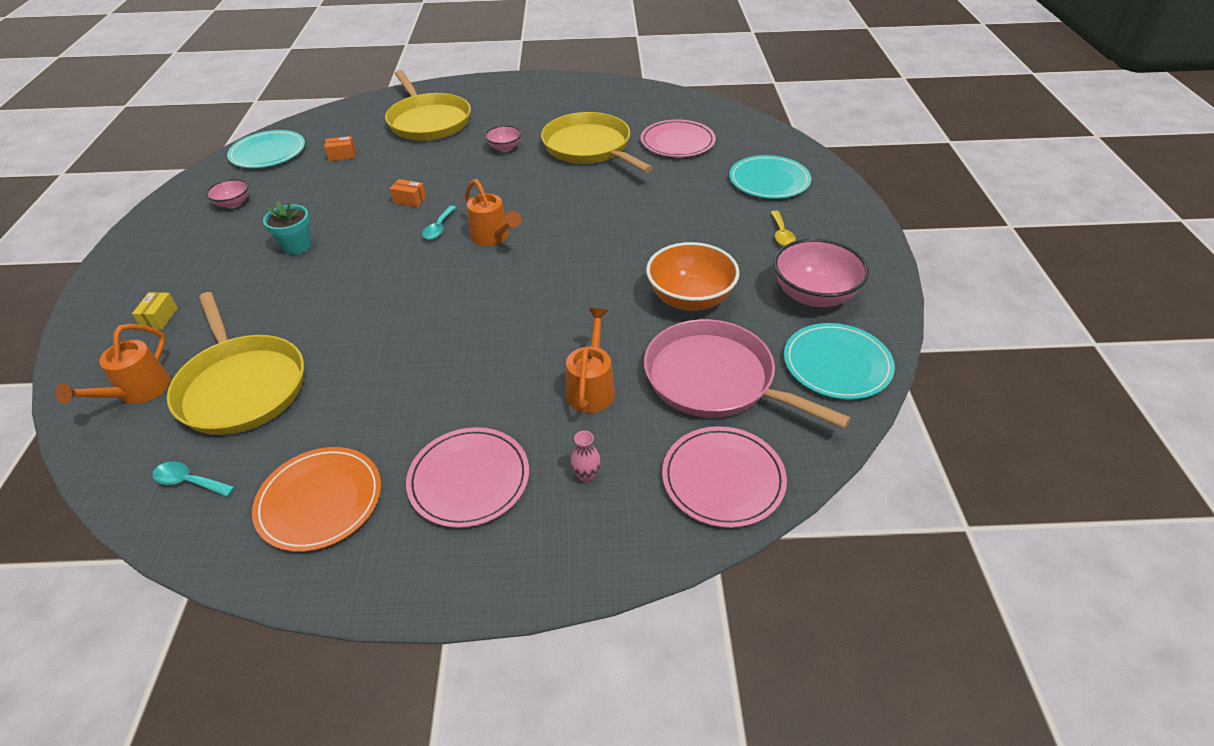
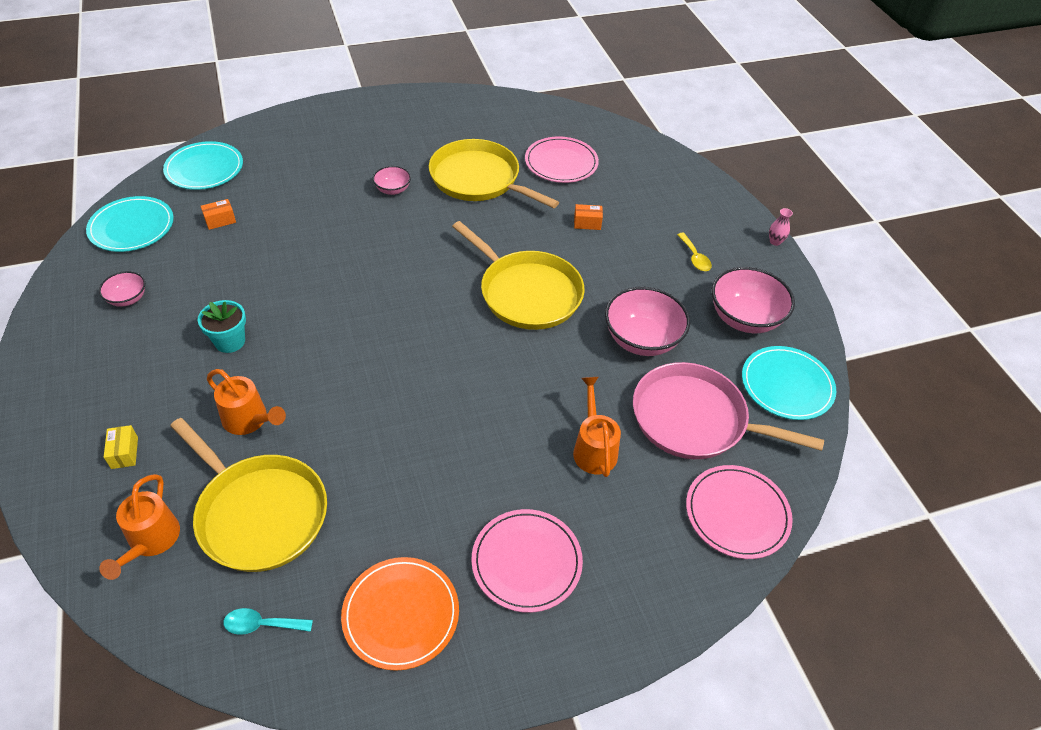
camera: 20 degrees left, 5 degrees up
(409, 200) = (323, 268): orange box -> orange box (587, 223)
(428, 121) = (294, 164): yellow pan -> yellow pan (527, 293)
(439, 228) = (370, 297): turquoise spoon -> none
(493, 237) = (430, 300): orange watering can -> orange watering can (249, 420)
(586, 475) = (625, 535): pink vase -> pink vase (775, 242)
(690, 298) = (642, 339): orange bowl -> pink bowl
(769, 180) = (662, 198): turquoise plate -> turquoise plate (204, 169)

